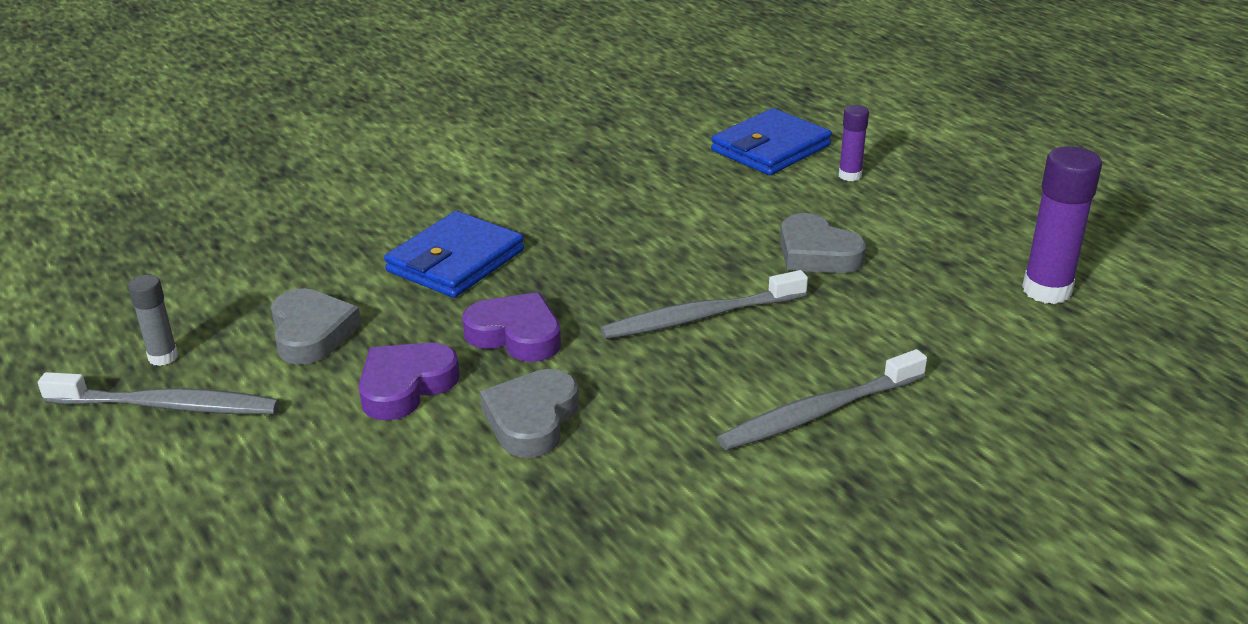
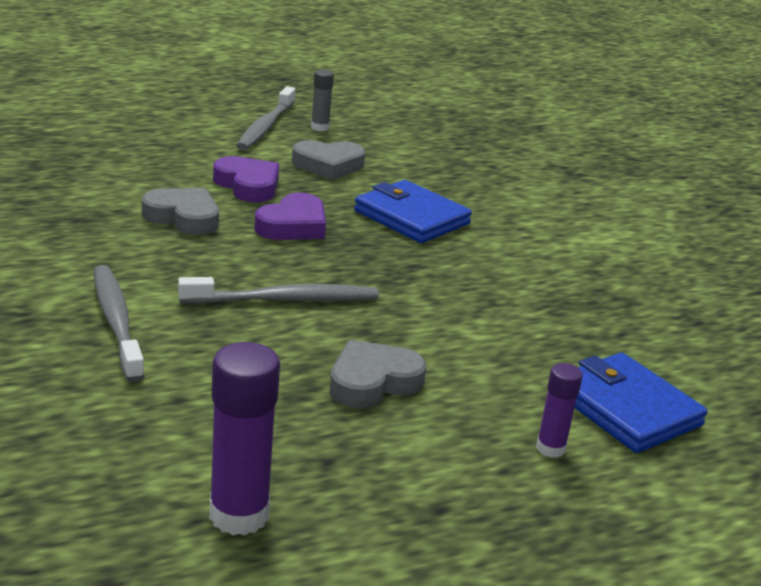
camera: 95 degrees right, 5 degrees down
(701, 317) = (283, 300): grey toothbrush -> grey toothbrush turned 90 degrees clockwise

